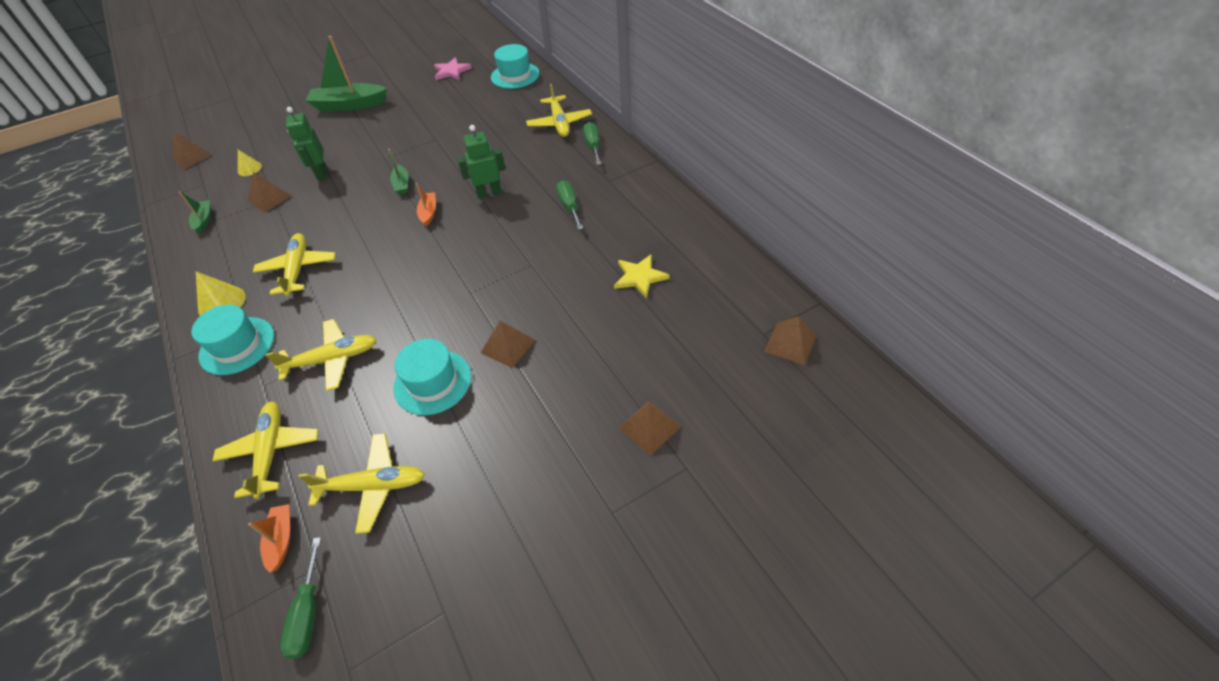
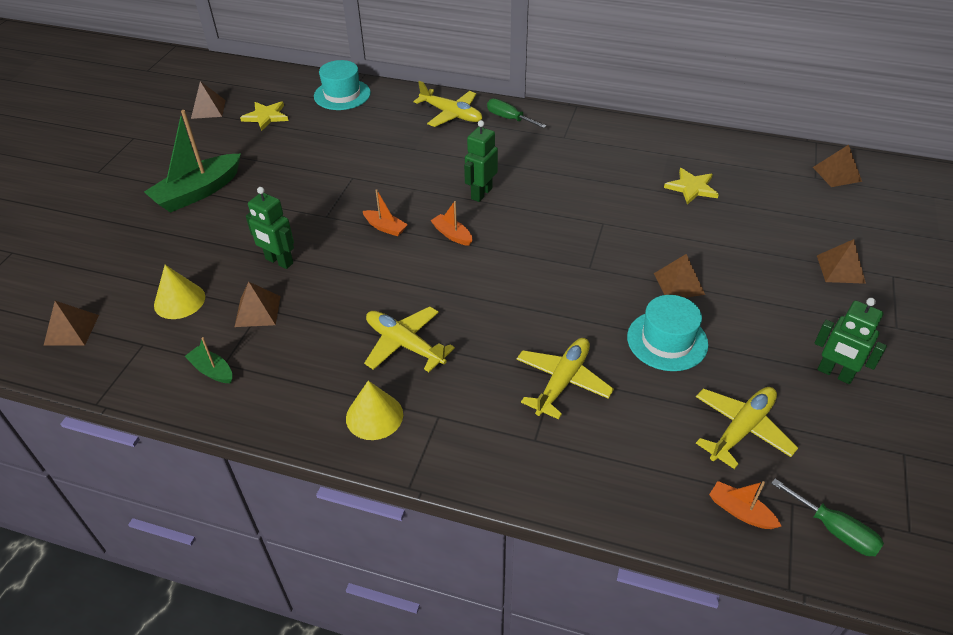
camera: 45 degrees left, 5 degrees down
(237, 345) = (456, 433): turquoise hat -> none
(249, 169) = (179, 301): yellow cone -> yellow cone, size x1.59
(271, 451) = (629, 472): yellow plane -> none
(402, 184) = (385, 227): green boat -> orange boat
(430, 51) = (208, 109): none -> brown pyramid
(451, 71) = (266, 116): pink star -> yellow star
(500, 505) = (835, 374): none -> green robot
(569, 206) = (564, 169): green screwdriver -> none

